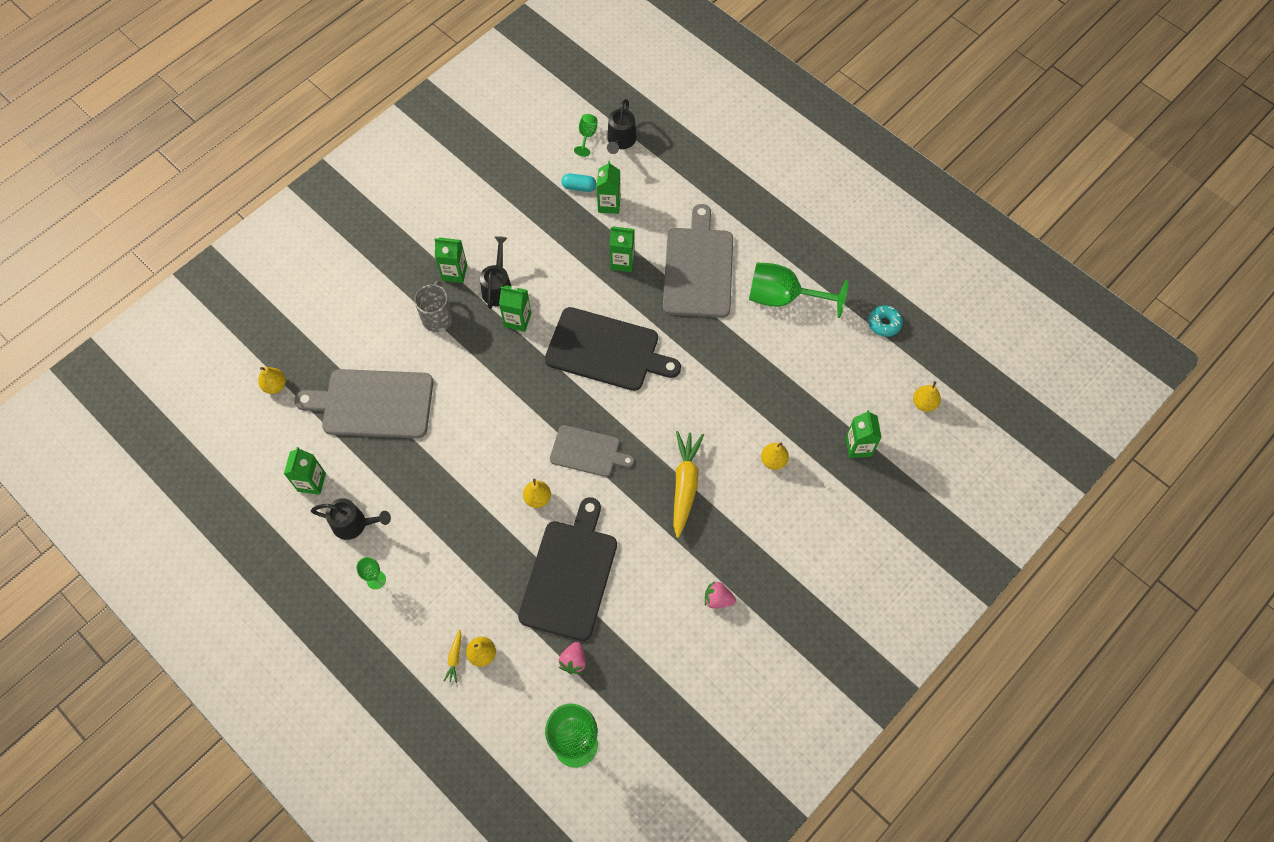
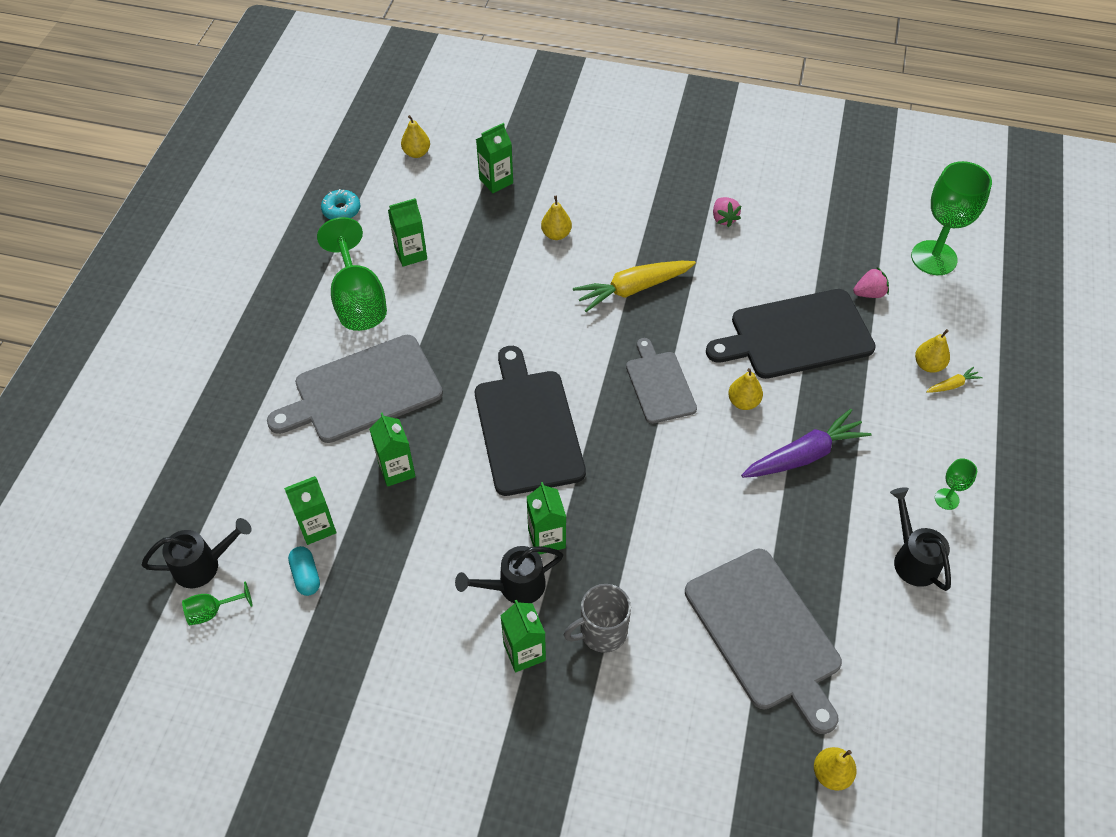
camera: 120 degrees left, 10 degrees down
(311, 482) = (907, 638): green carton -> green carton (411, 254)
(470, 510) = (804, 455): none -> purple carrot

